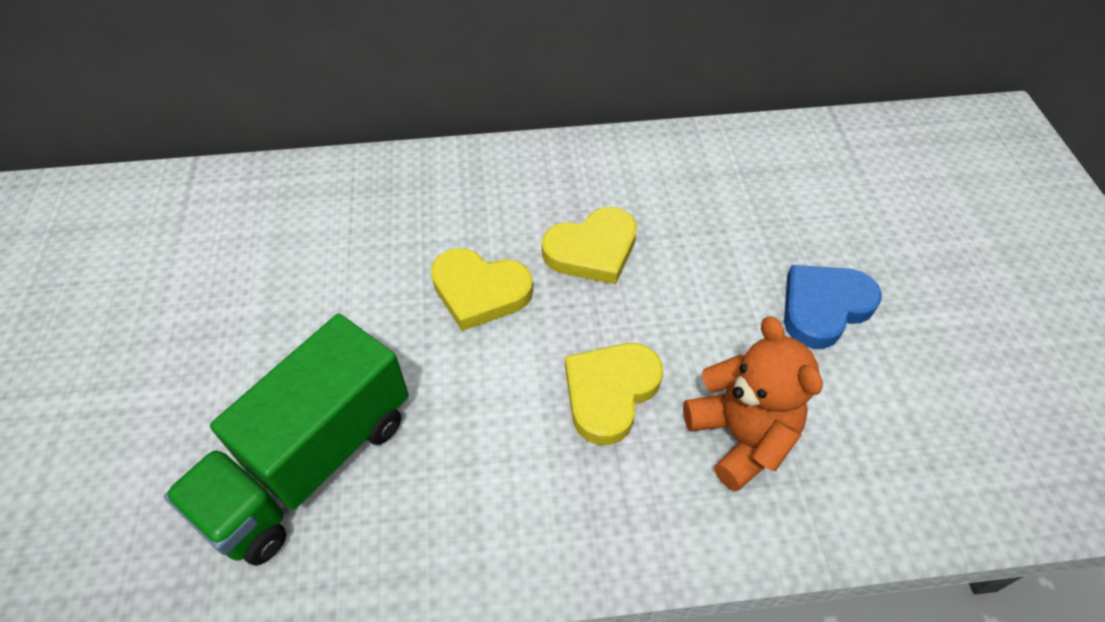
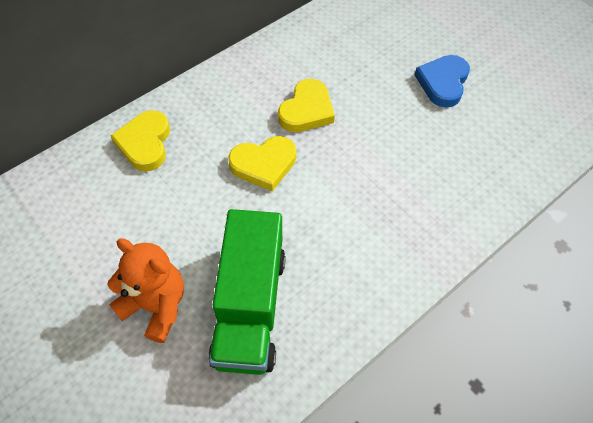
camera: 35 degrees left, 5 degrees up
(610, 392) = (375, 180): yellow heart -> yellow heart (145, 143)
(741, 436) = (451, 167): orange teddy bear -> orange teddy bear (156, 305)

